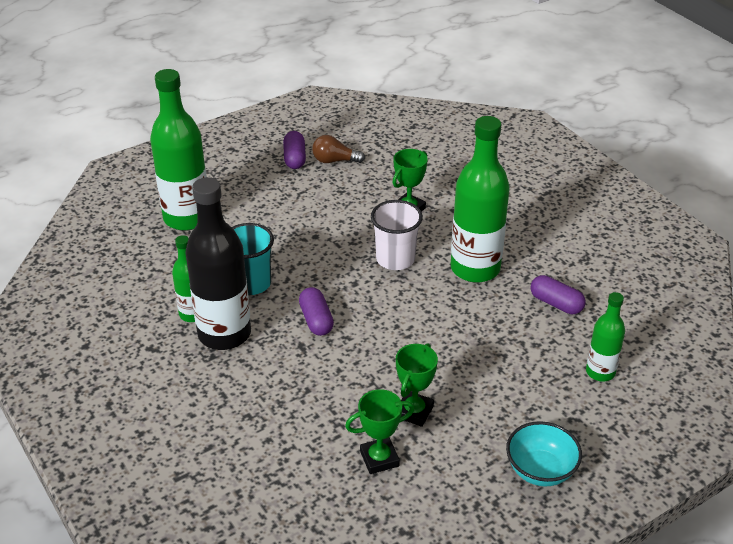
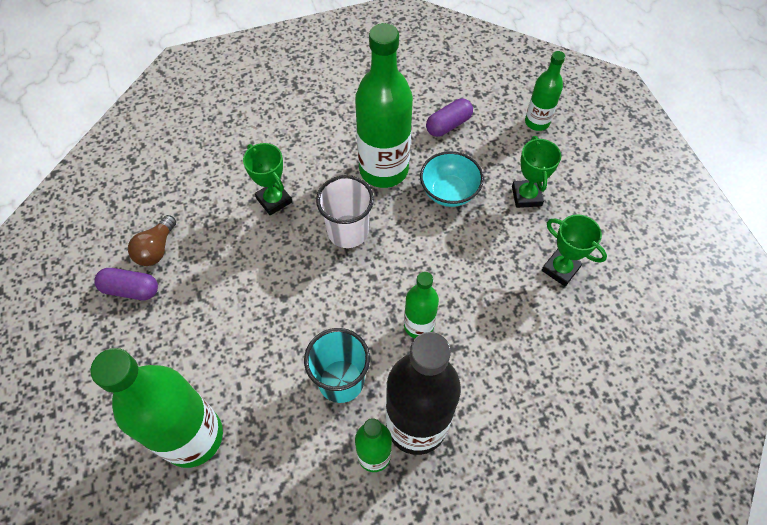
camera: 75 degrees left, 20 degrees up
(316, 320) = (418, 325): purple capsule -> green bottle
(379, 458) = (613, 311): green trophy -> green trophy (526, 196)
(540, 470) = (638, 195): turquoise bowl -> turquoise bowl (449, 192)

